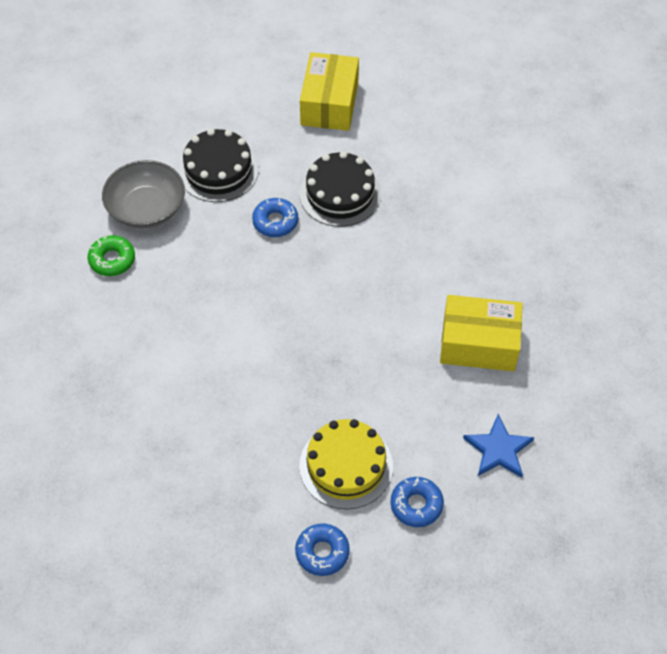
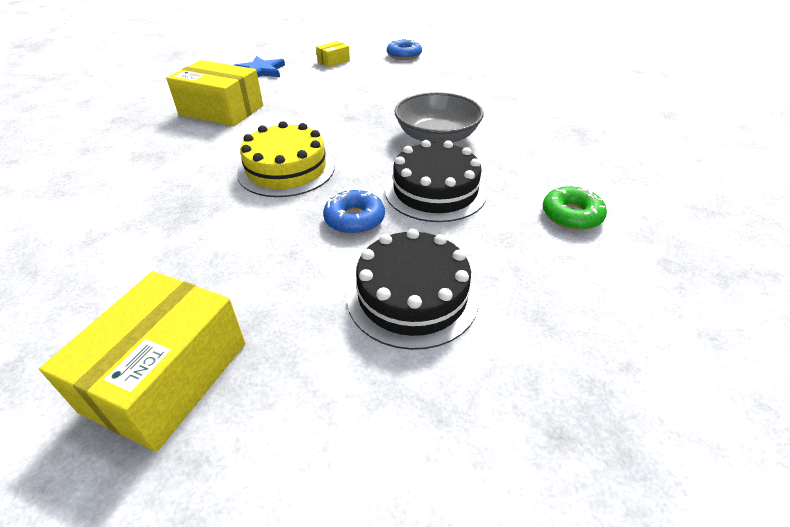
camera: 165 degrees left, 15 degrees down
(146, 208) = (529, 264): grey bowl -> grey bowl (437, 137)
(340, 194) = (254, 234): black cake -> black cake (435, 191)
(346, 466) = (371, 77): yellow cake -> yellow cake (286, 169)
(416, 505) = (333, 61): blue donut -> yellow box

